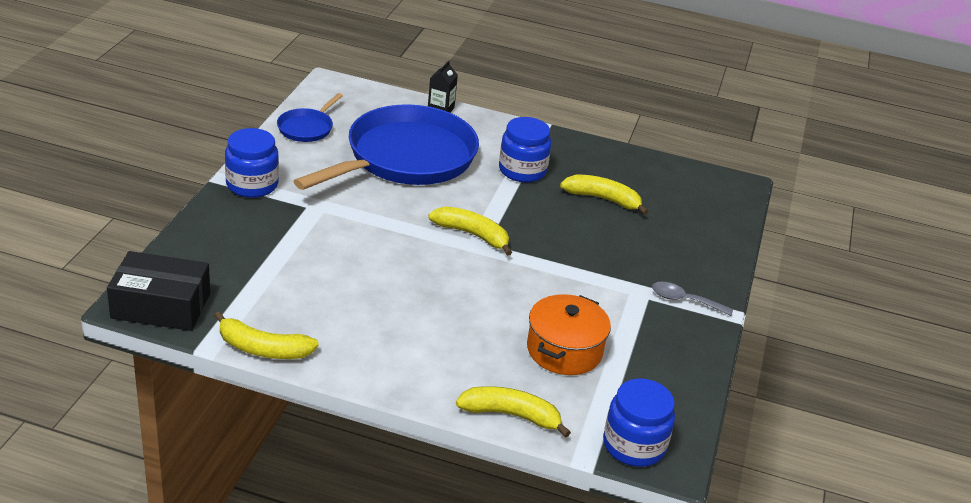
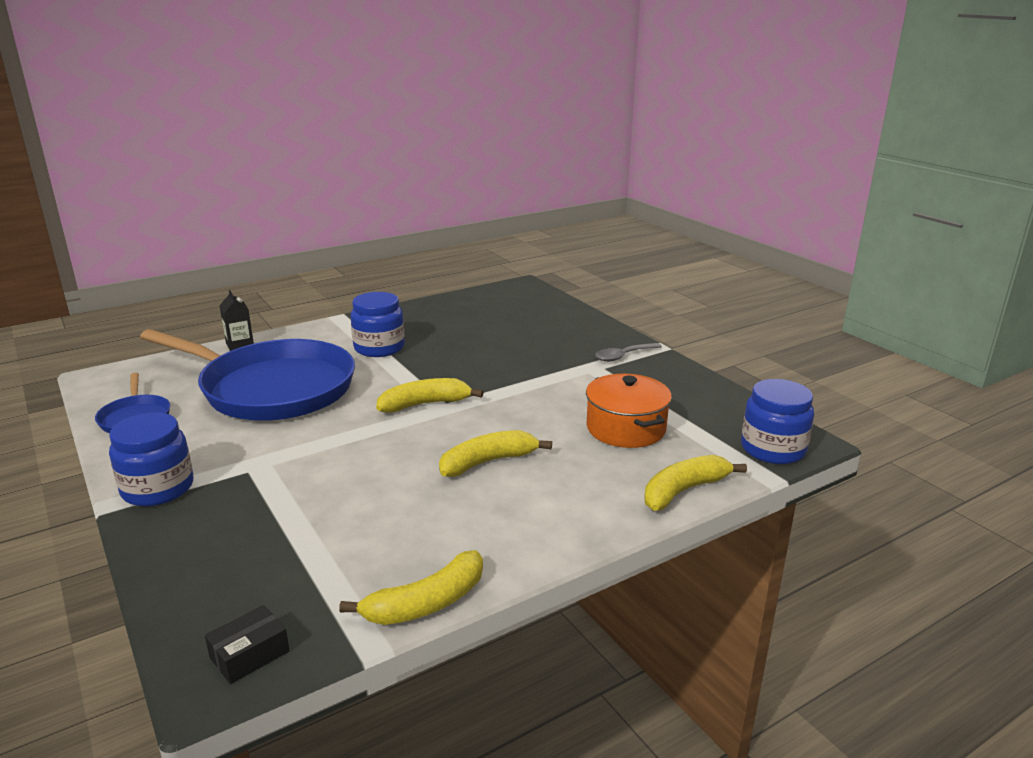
camera: 45 degrees left, 10 degrees down
(161, 306) = (249, 654): black box -> black box, size x0.50
(406, 158) = (272, 388): blue pan -> blue pan turned 120 degrees clockwise
(603, 199) = (465, 334): yellow banana -> yellow banana (488, 462)

